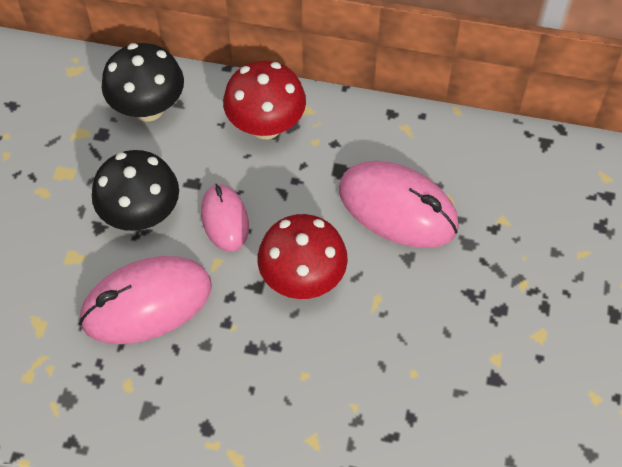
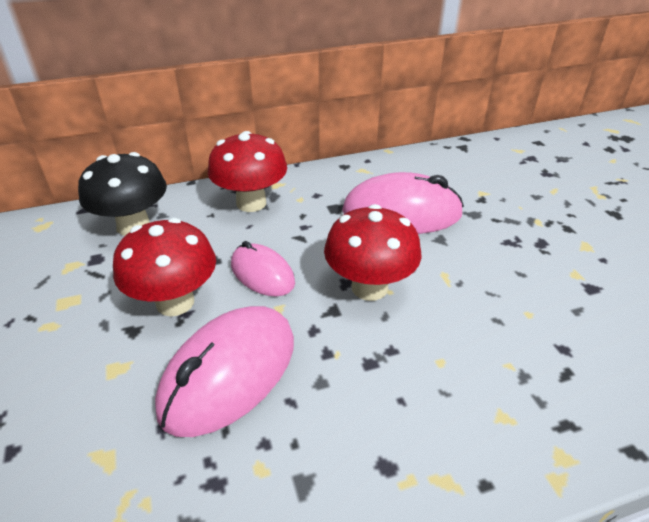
camera: 30 degrees left, 20 degrees down
(141, 215) = (175, 302): black mushroom -> red mushroom

